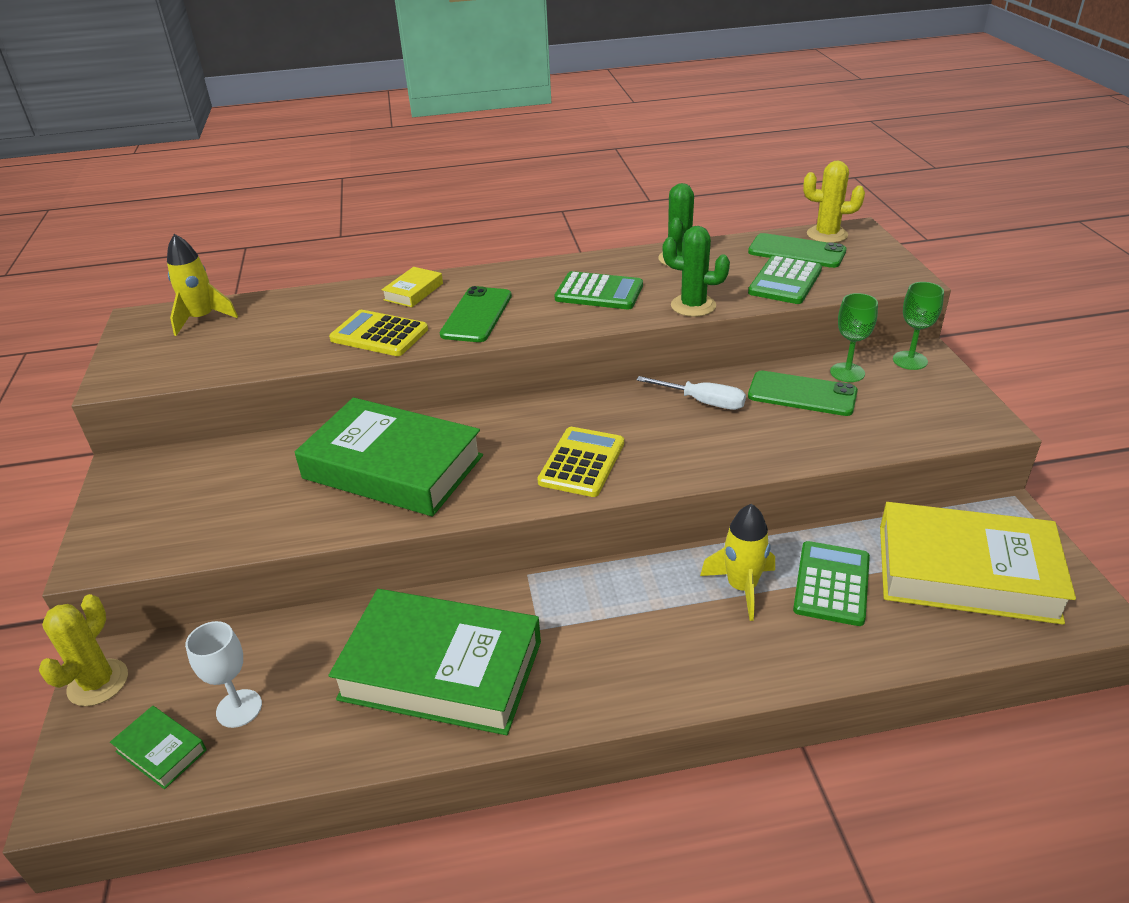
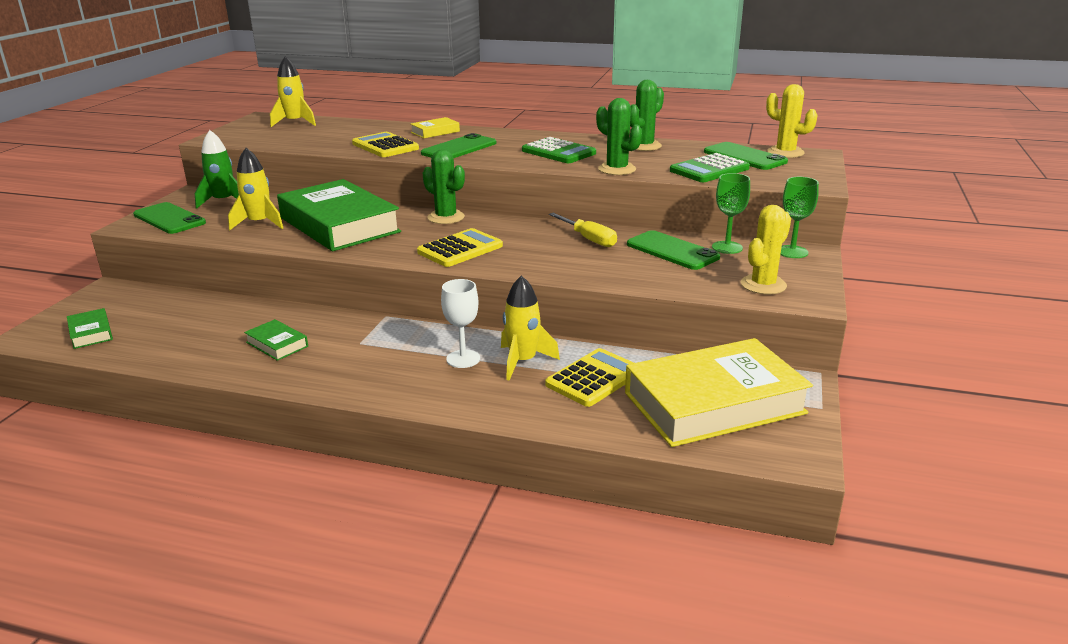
camera: 25 degrees right, 10 degrees down
(98, 683) = (95, 296): yellow cactus -> yellow cactus (763, 285)
(140, 529) = (169, 219): none -> green phone
(187, 472) = (224, 201): none -> green rocket
(239, 708) = (149, 327): white goblet -> white goblet (463, 359)
(282, 497) = (259, 223): none -> yellow rocket
(441, 670) = (277, 344): green book -> green book, size x0.41
(511, 414) = (446, 217): none -> green cactus
(703, 402) = (588, 239): white screwdriver -> yellow screwdriver
(831, 584) = (594, 378): green calculator -> yellow calculator
(966, 573) = (714, 403): yellow book -> yellow book turned 60 degrees counterclockwise

